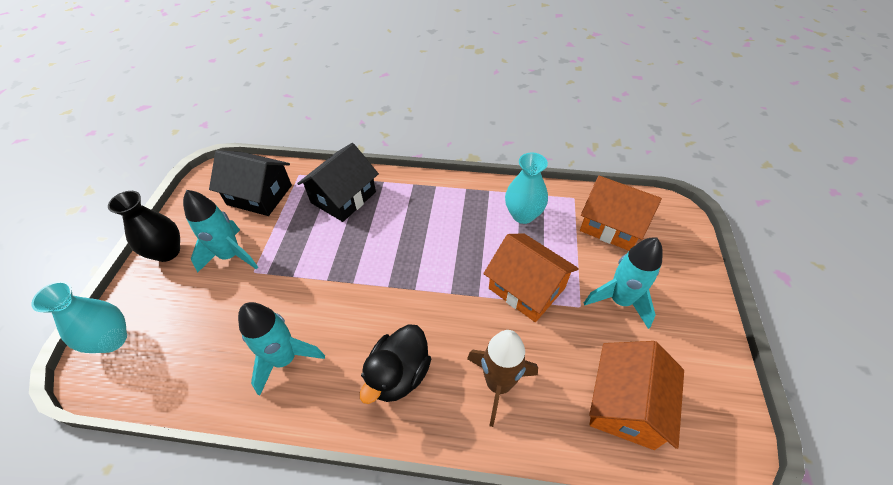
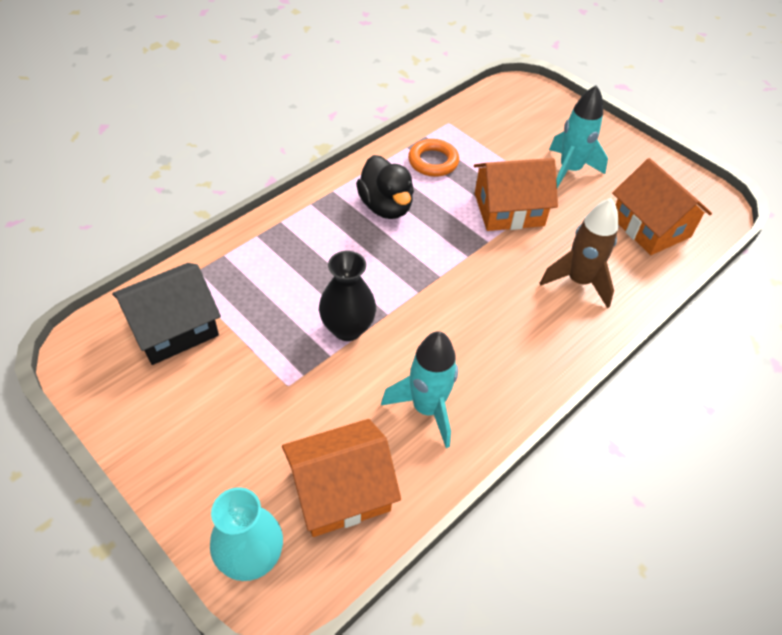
camera: 55 degrees left, 0 degrees up
(167, 252) = (166, 453): black vase -> black vase (347, 328)
(231, 256) = (242, 394): turquoise rocket -> none
(343, 197) = (265, 262): black house -> none
(399, 374) = (516, 336): black duck -> black duck (386, 206)
(523, 215) = (433, 162): turquoise vase -> orange ring
(612, 225) = (499, 124): orange house -> orange house (340, 491)

